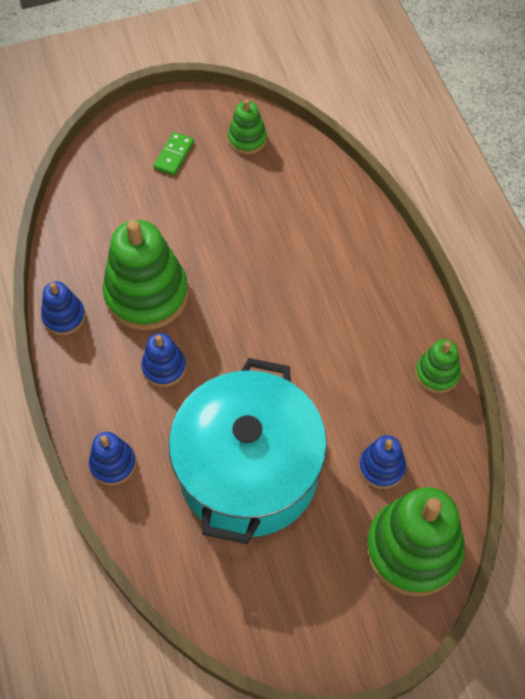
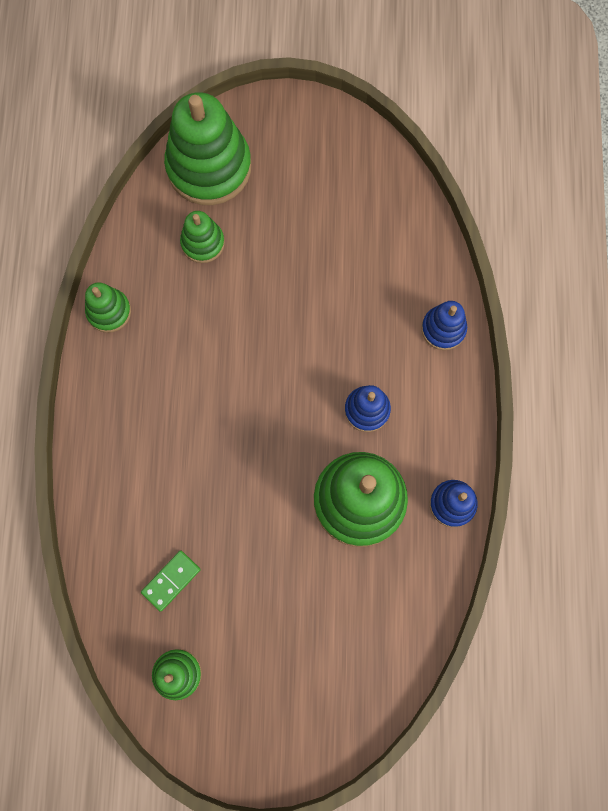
camera: 160 degrees left, 15 degrees up
(174, 155) = (271, 681): green domino -> green domino (171, 581)
(248, 472) = (322, 279): turquoise pot -> none
(381, 467) = (203, 243): blue stacking toy -> green stacking toy

